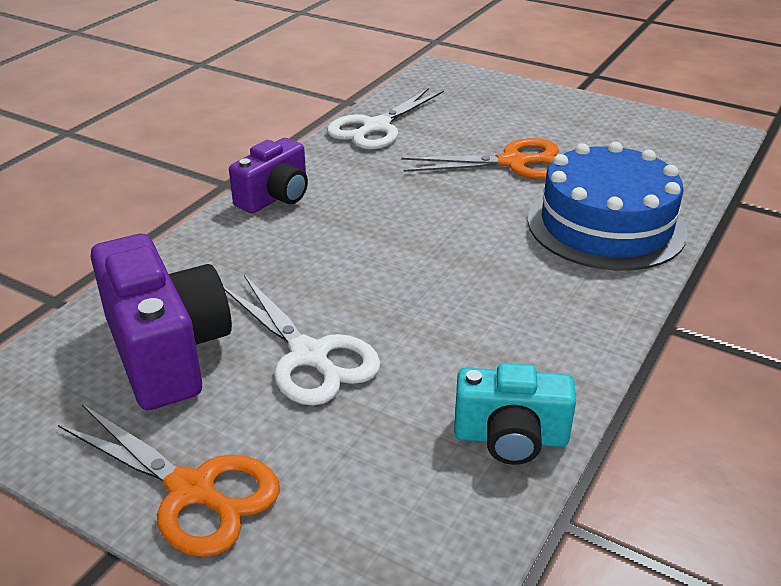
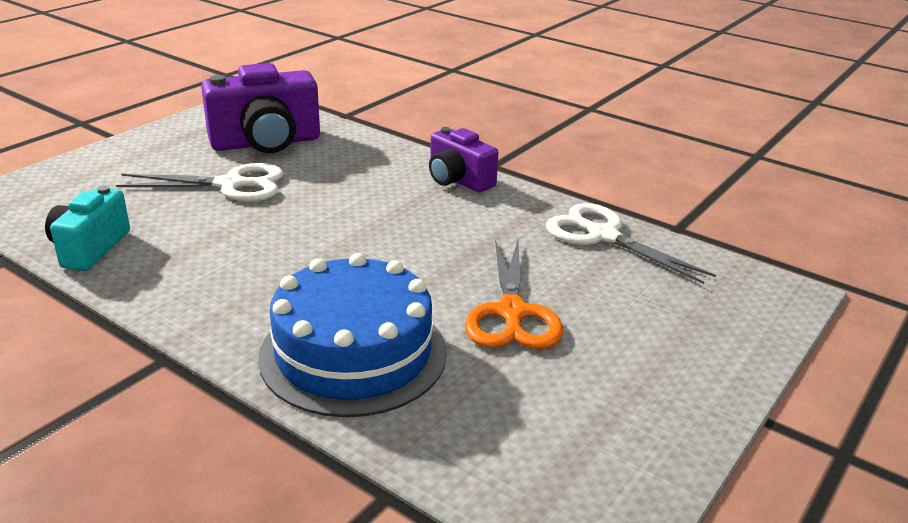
camera: 95 degrees right, 5 degrees down
(192, 491) = (136, 150): orange scissors -> none
(309, 356) = (231, 185): white scissors -> white scissors turned 150 degrees counterclockwise

